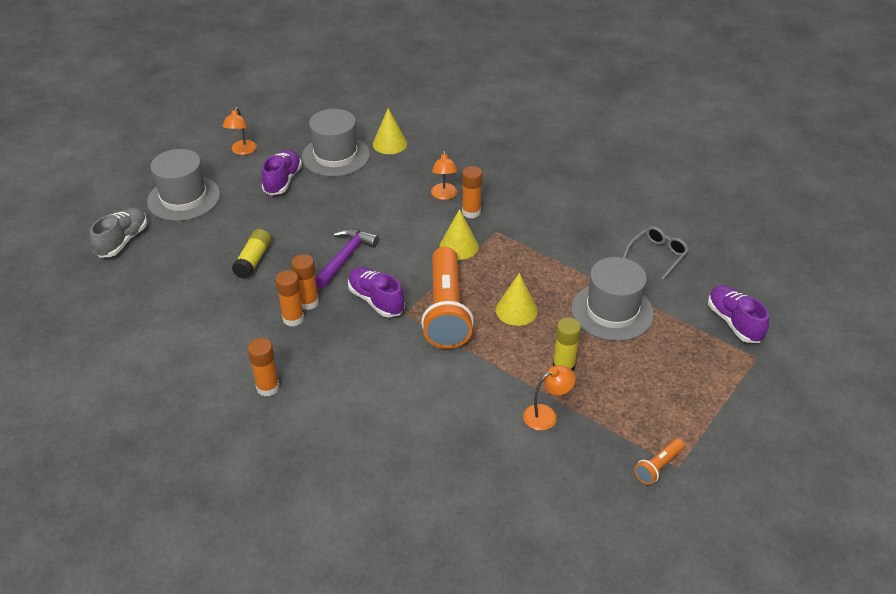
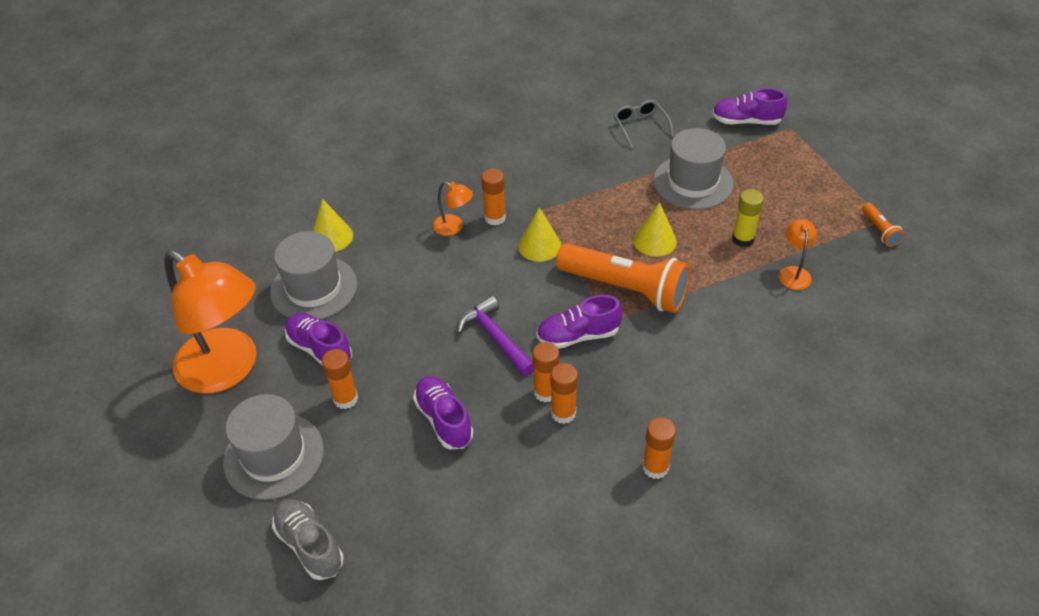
camera: 60 degrees left, 5 degrees up
(242, 151) = (228, 369): orange lamp -> orange lamp, size x2.43
(246, 209) = (345, 399): none -> orange glue stick
(253, 260) = (444, 420): yellow glue stick -> purple shoe

